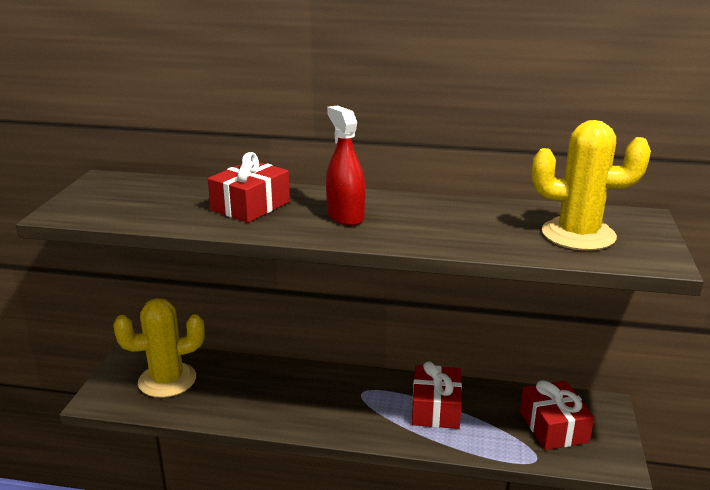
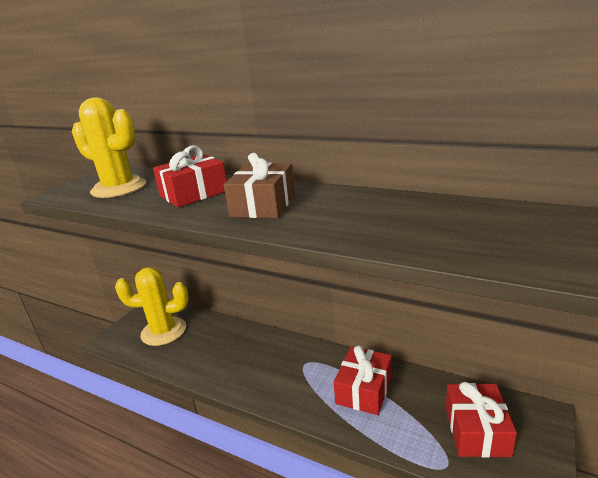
camera: 20 degrees right, 0 degrees up
(345, 216) = (263, 205): red spray bottle -> brown gift
(578, 235) = (494, 234): yellow cactus -> yellow cactus (119, 188)

